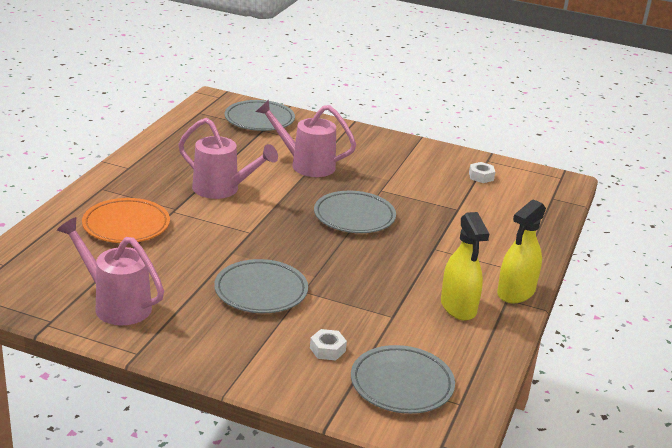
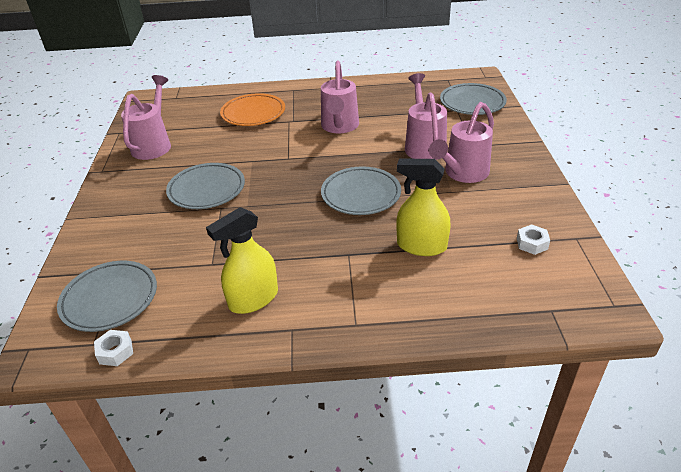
camera: 70 degrees right, 10 degrees up
(327, 349) = (143, 245): white nut -> white nut (115, 352)
(368, 166) = (463, 173): none -> pink watering can
(516, 292) = (309, 332): yellow spray bottle -> yellow spray bottle (421, 246)

